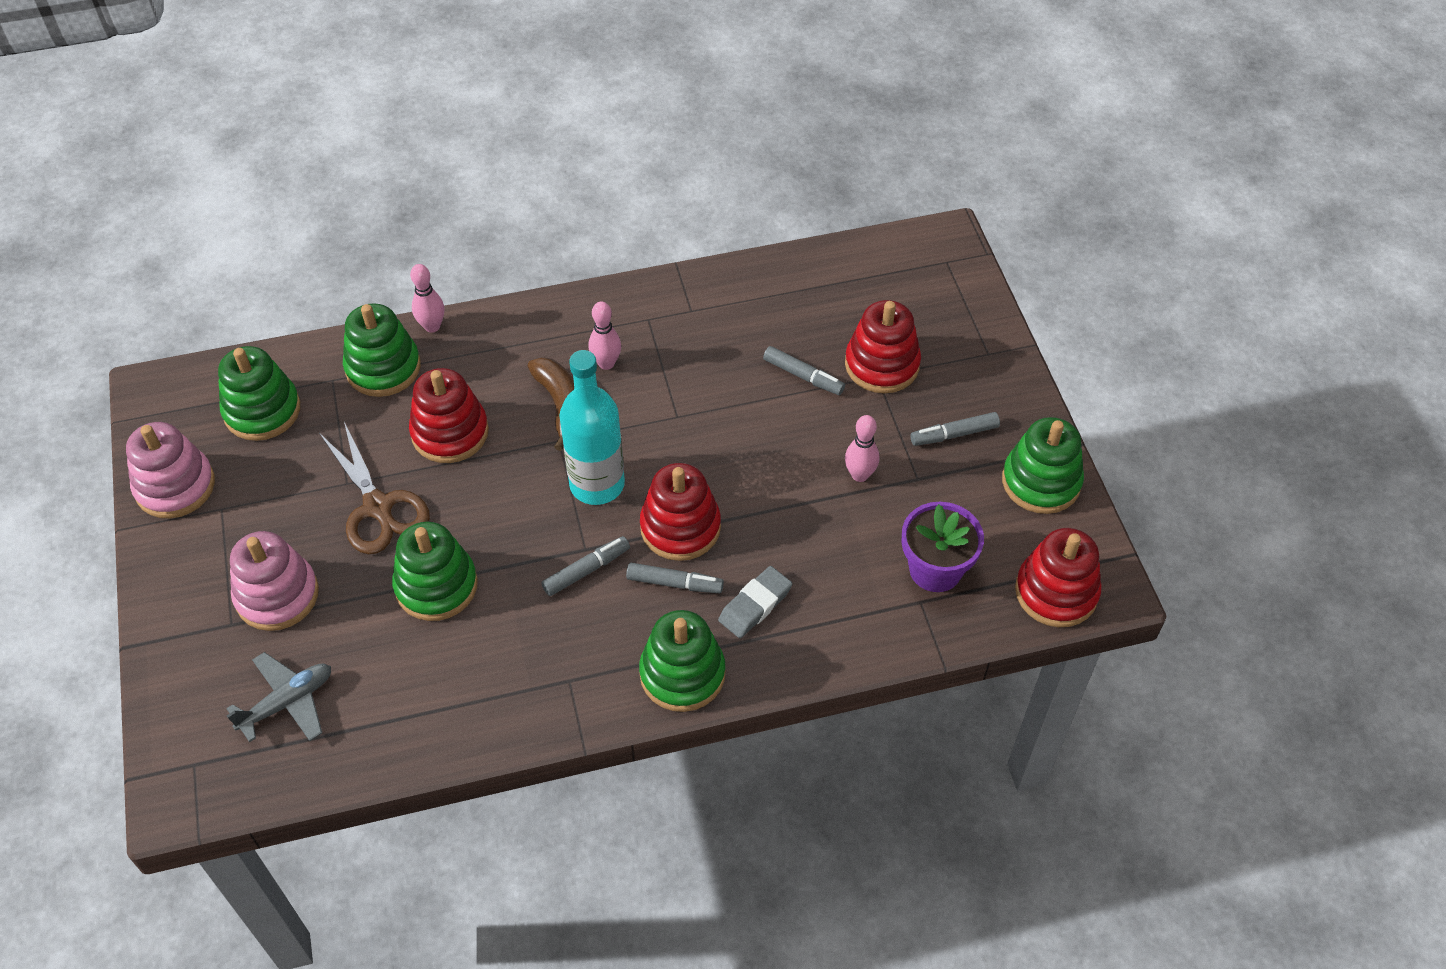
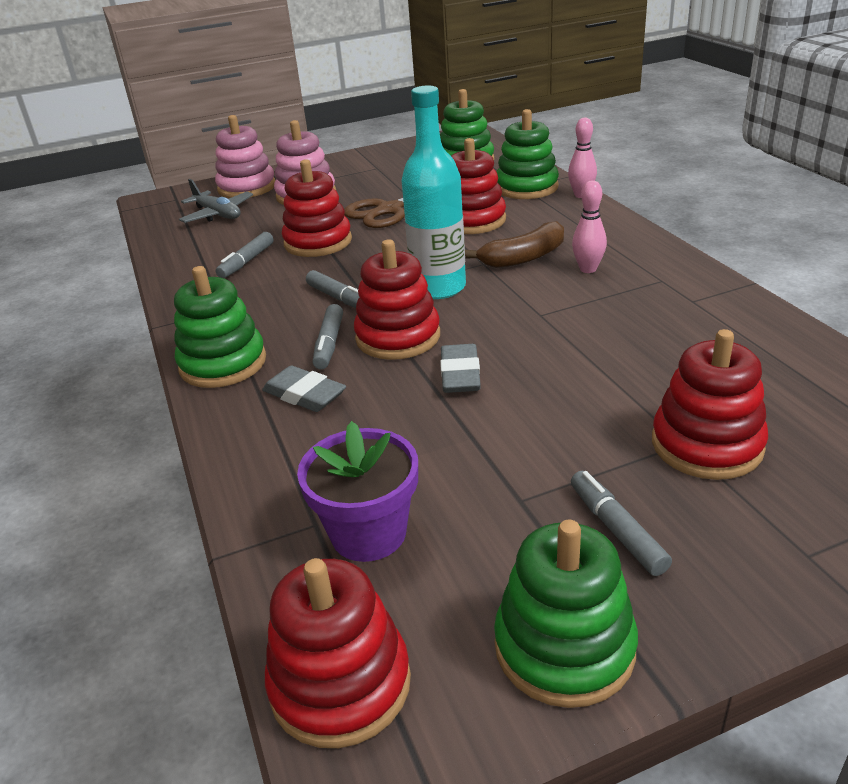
camera: 85 degrees right, 20 degrees down
(175, 486) = (392, 153): pink stacking toy -> pink stacking toy (247, 188)
(436, 586) = (318, 242): green stacking toy -> red stacking toy
(755, 489) = (460, 374): none -> grey eraser
(803, 376) = (645, 384): grey marker -> grey marker (246, 262)
(860, 475) = (507, 447): pink bowling pin -> none

